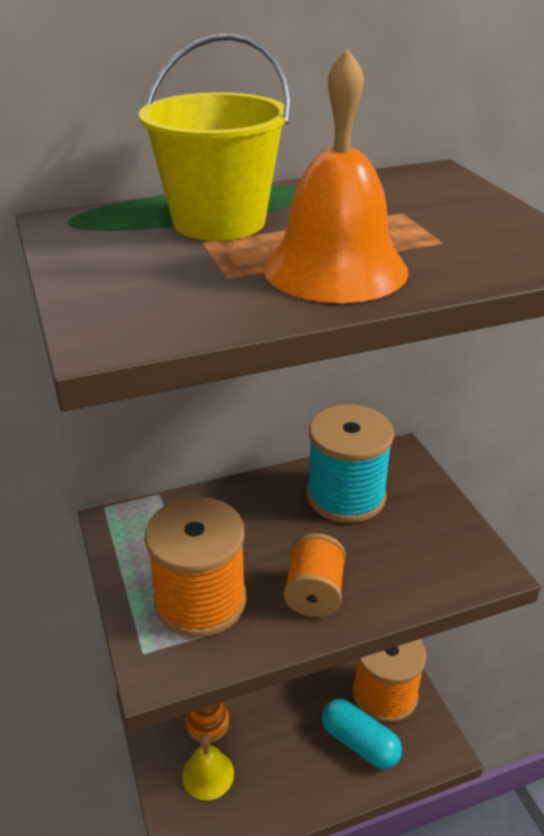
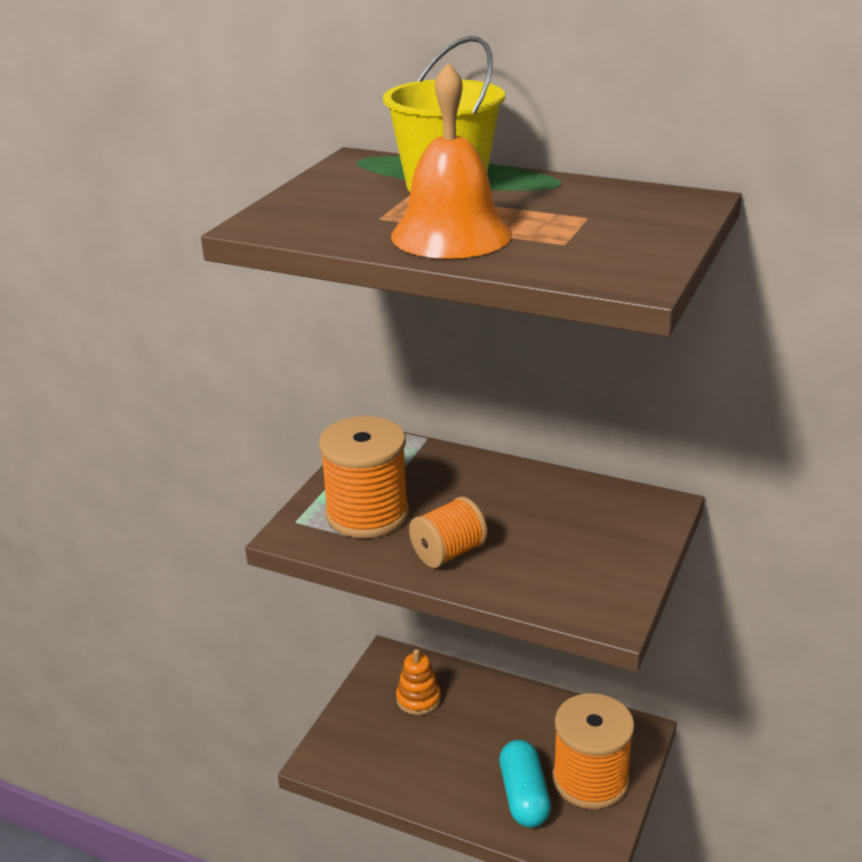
camera: 45 degrees right, 5 degrees down
(208, 774) = (382, 731): yellow bell -> none
(346, 496) = (567, 509): turquoise spool -> none

